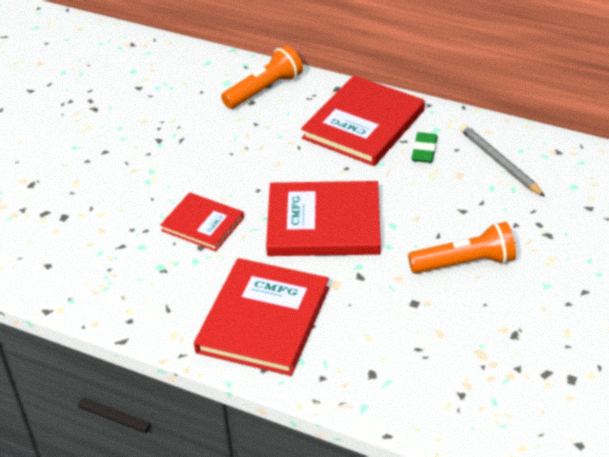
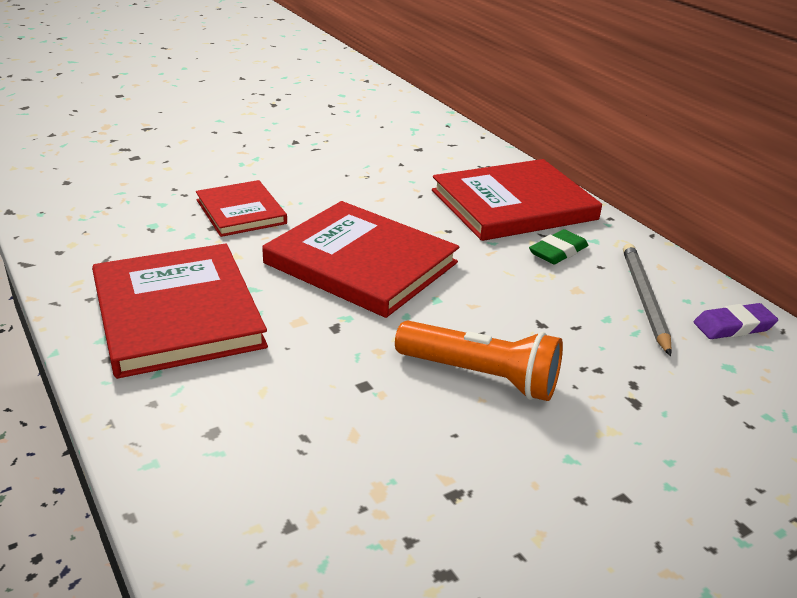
camera: 30 degrees right, 10 degrees down
(263, 319) = (177, 314): red book -> red book turned 75 degrees counterclockwise
(264, 90) = (443, 145): orange flashlight -> none
(556, 157) = (733, 326): none -> purple eraser

